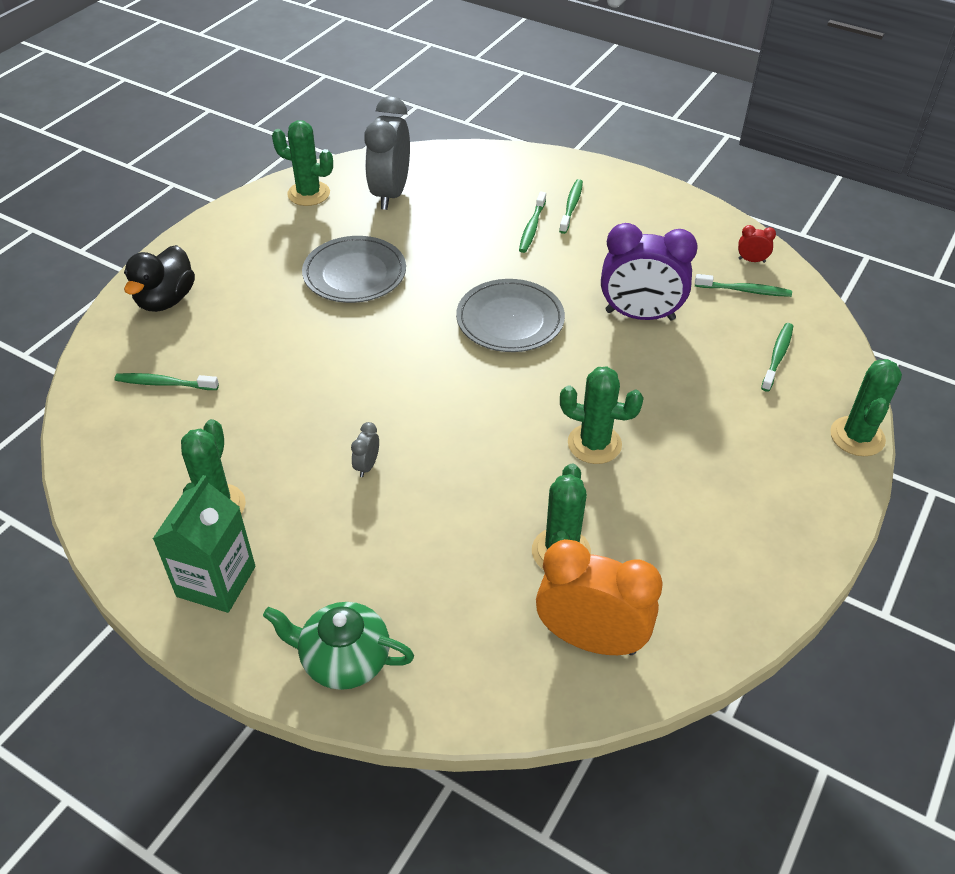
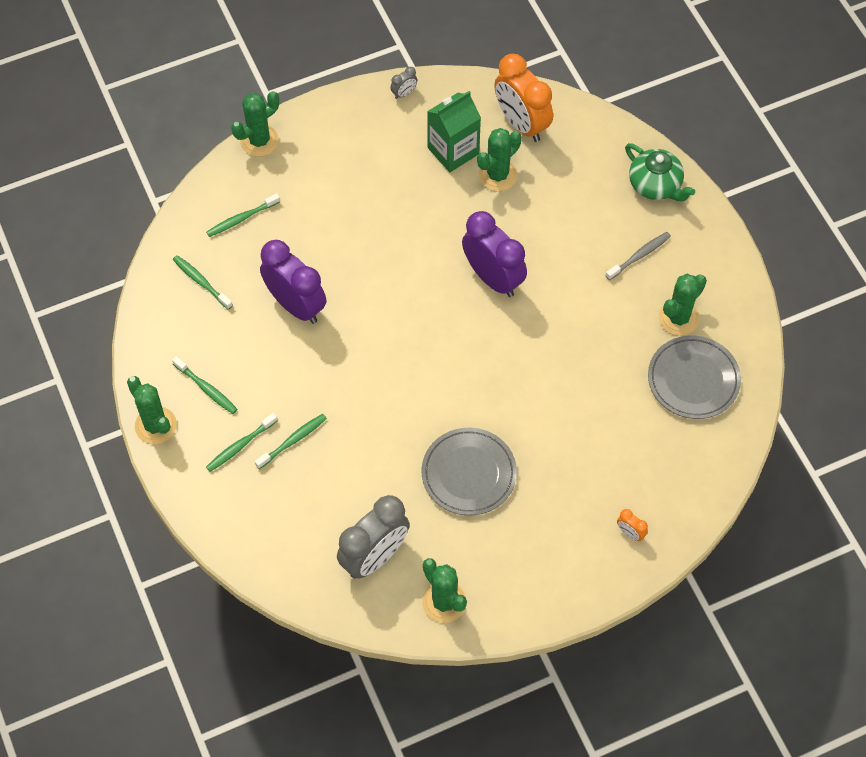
camera: 145 degrees left, 15 degrees up
(164, 383) = (668, 442): green toothbrush -> green toothbrush (206, 388)
(166, 300) = (630, 533): black duck -> orange clock
(216, 581) = (702, 268): green carton -> green carton (453, 151)
(309, 552) = (639, 256): none -> grey toothbrush
(367, 466) = (570, 294): grey clock -> grey clock (404, 93)
(467, 437) = (493, 278): none -> purple clock
(510, 320) = (389, 356): grey plate -> grey plate (693, 379)
(594, 444) = (419, 227): green cactus -> green cactus (155, 425)
(751, 260) = (165, 305): red clock -> none

